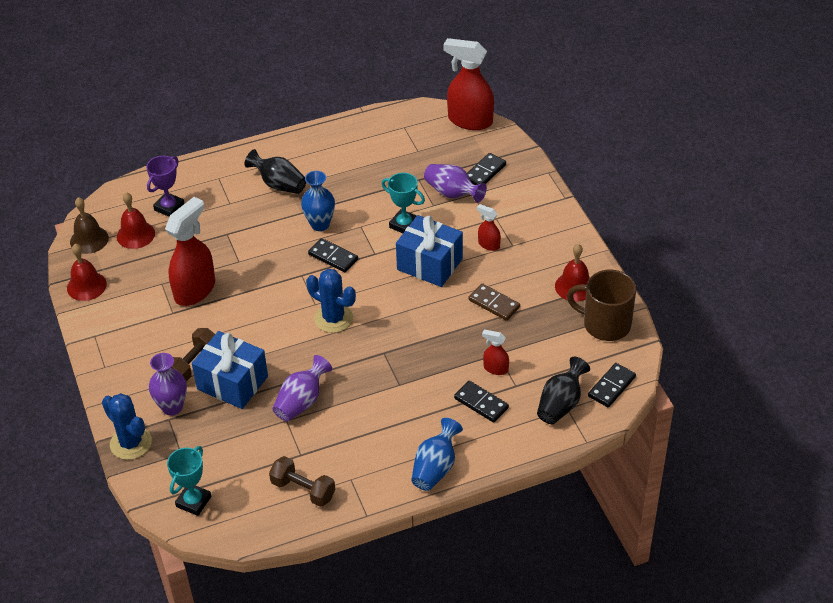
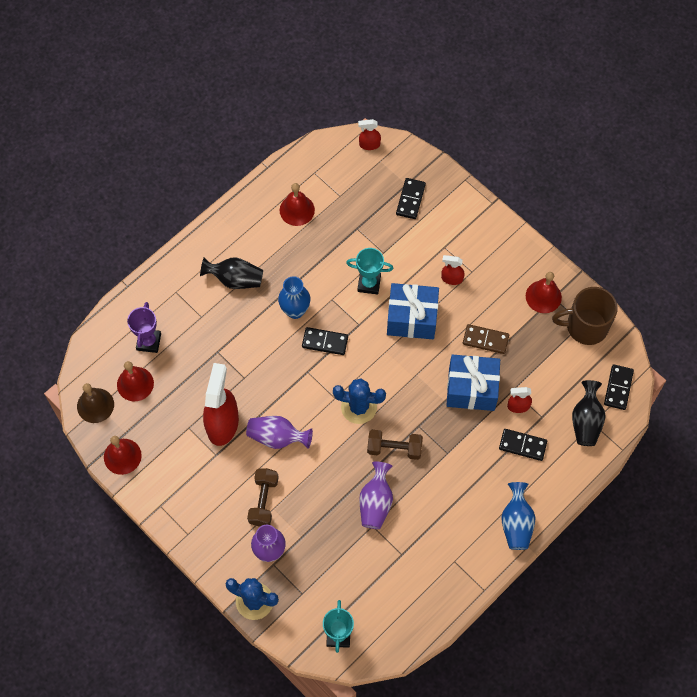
camera: 25 degrees left, 20 degrees up
(232, 383) = (307, 507): blue gift -> blue gift (471, 389)
(303, 490) = (421, 587): brown dumbbell -> brown dumbbell (394, 448)
(370, 150) = (297, 210): none -> red bell
(452, 193) = (394, 233): purple vase -> purple vase (277, 437)
(469, 120) = (369, 144): red spray bottle -> red spray bottle, size x0.48

